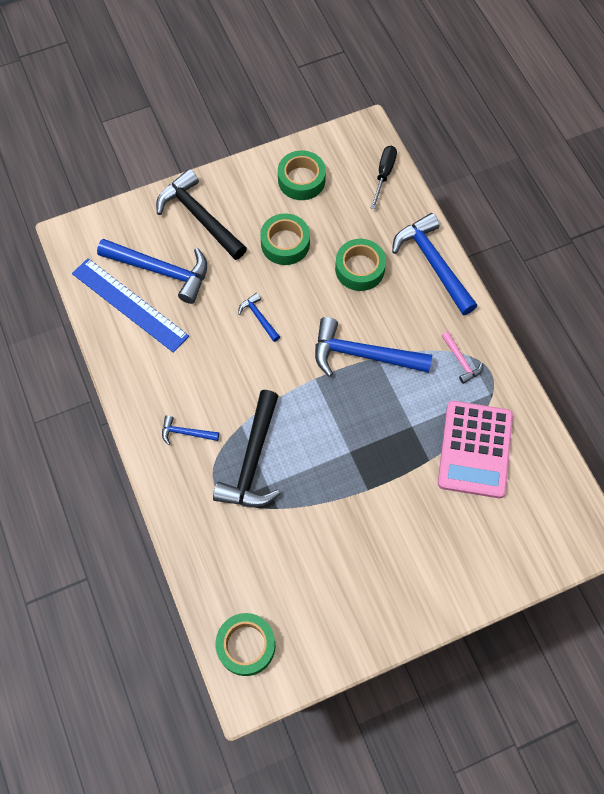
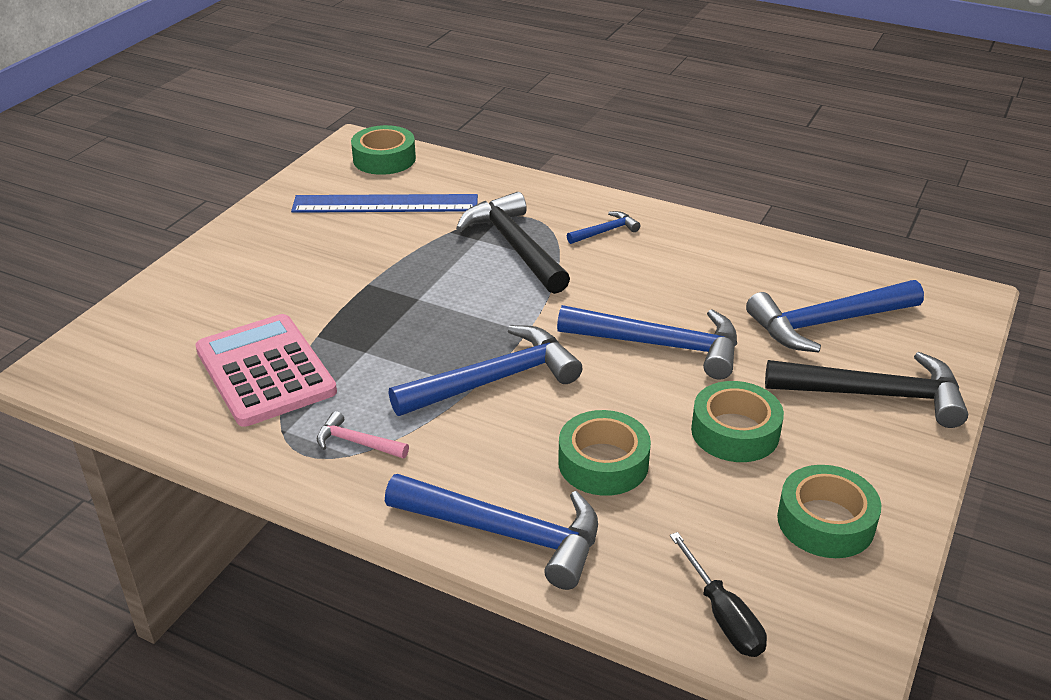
camera: 140 degrees right, 30 degrees down
(129, 304) = (809, 281): blue ruler -> blue ruler (385, 204)
(259, 317) = (660, 345): blue hammer -> blue hammer, size x2.10

